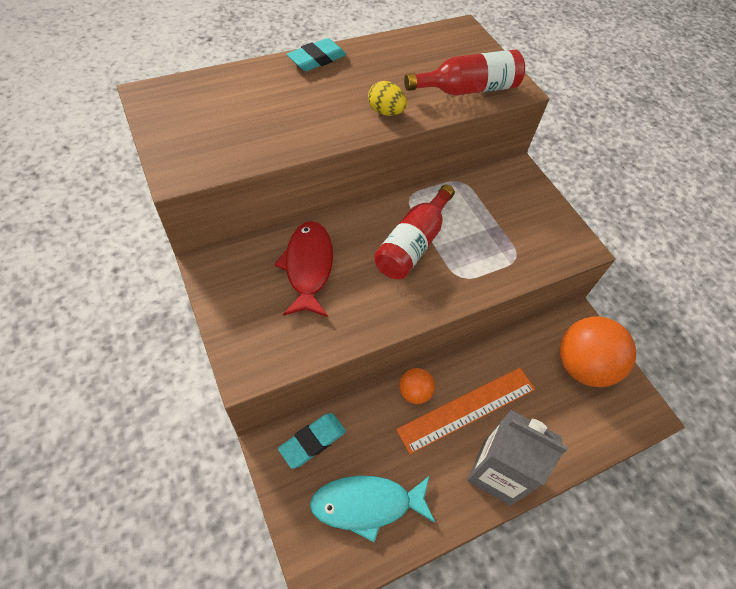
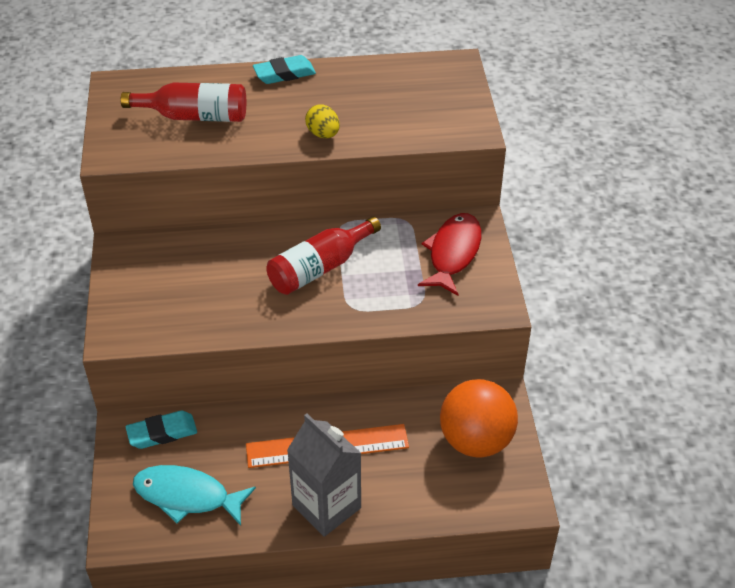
camera: 25 degrees right, 10 degrees down
(308, 267) = (207, 267): red fish -> red fish (453, 253)
(414, 392) = (281, 418): orange ball -> none
(467, 89) = (420, 126): red bottle -> red bottle (194, 116)

